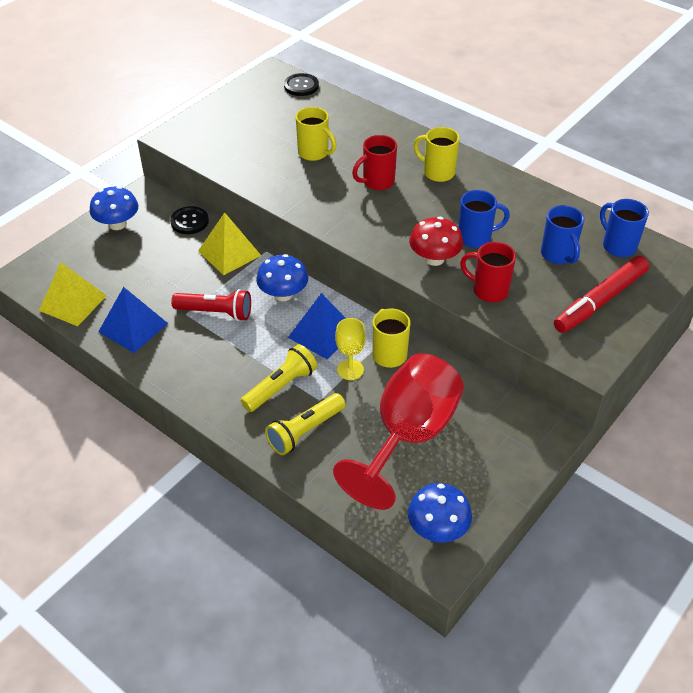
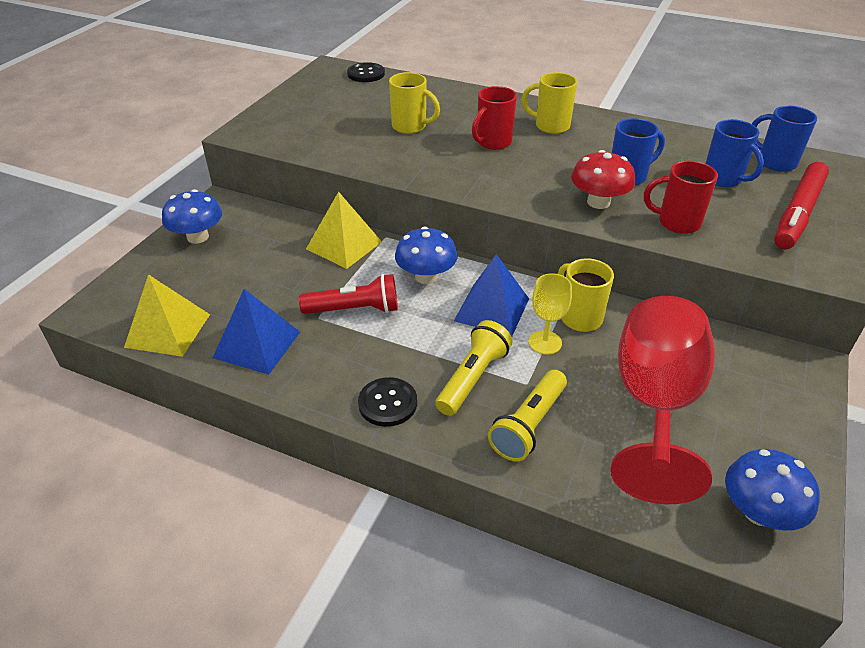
camera: 15 degrees left, 5 degrees down
(189, 221) = (284, 221): black button -> black button (387, 403)

